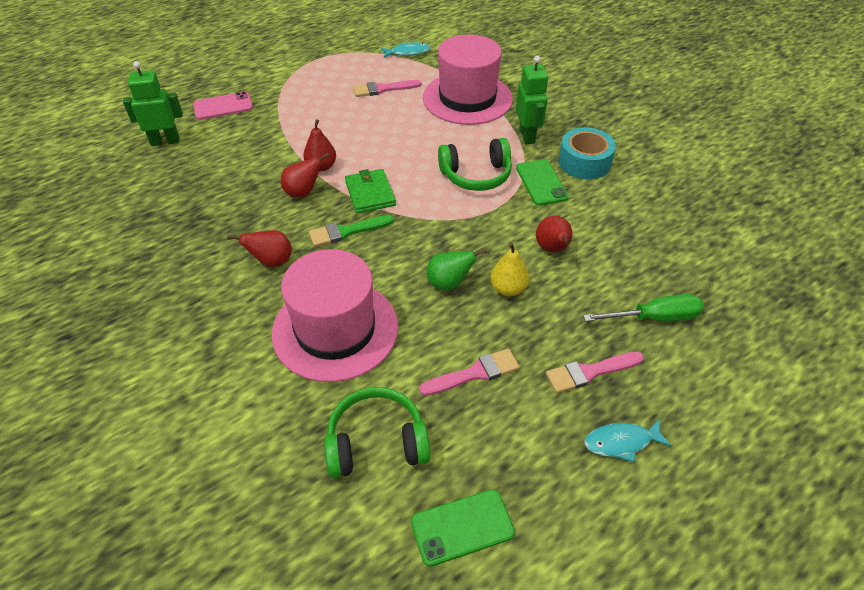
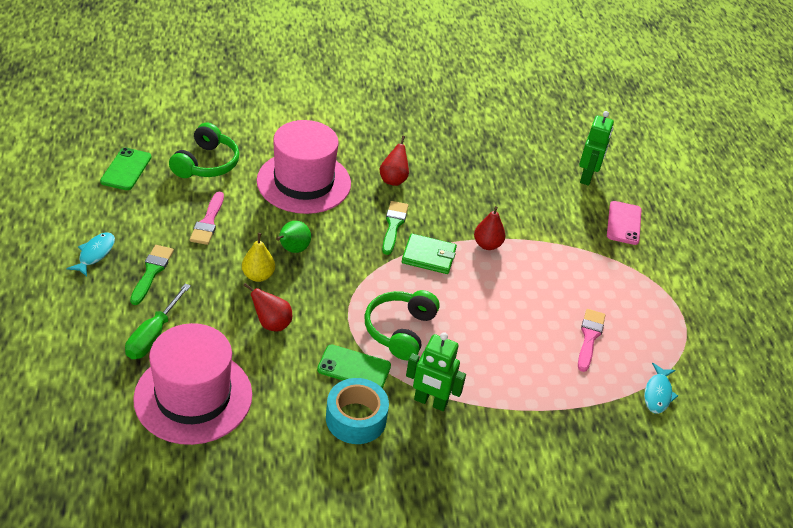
camera: 115 degrees right, 5 degrees down
(303, 192) = (460, 222): red pear -> none
(467, 98) = (530, 393): pink hat -> pink hat (193, 396)
(589, 372) = (152, 272): pink brush -> green brush

